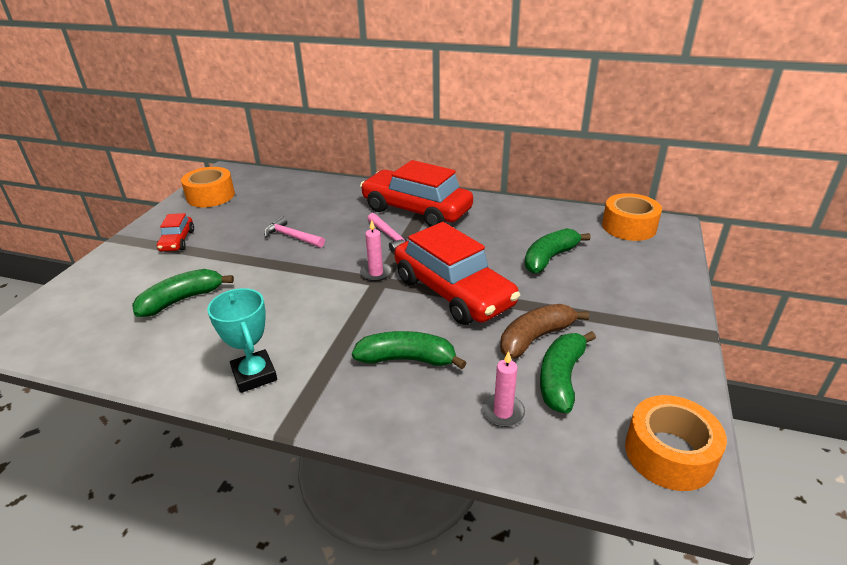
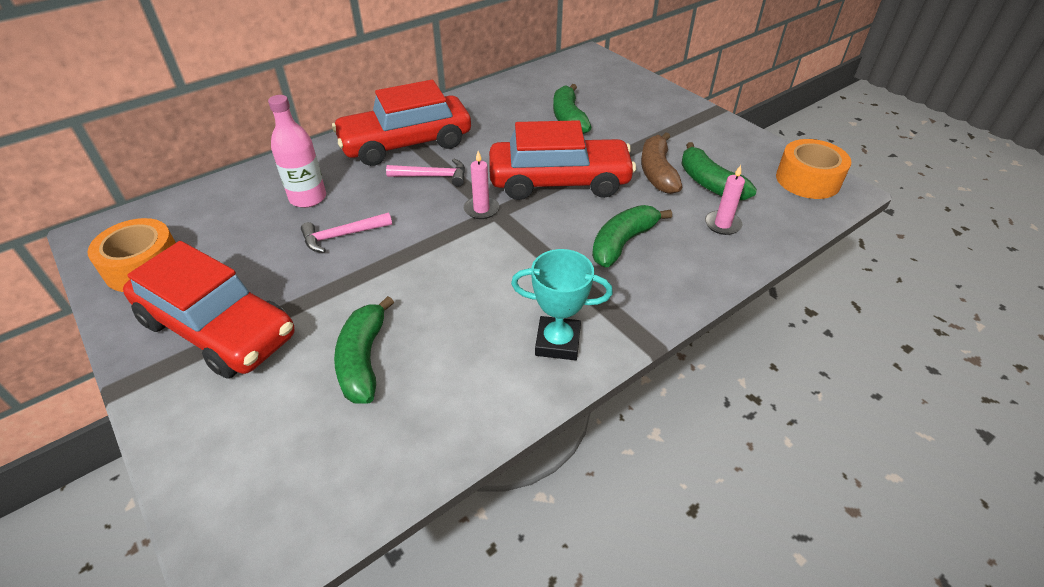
camera: 55 degrees left, 10 degrees up
(177, 241) = (218, 328): red car -> red car, size x2.15
(317, 208) = (308, 198): none -> pink bottle
(629, 227) = (571, 69): orange tape -> none

